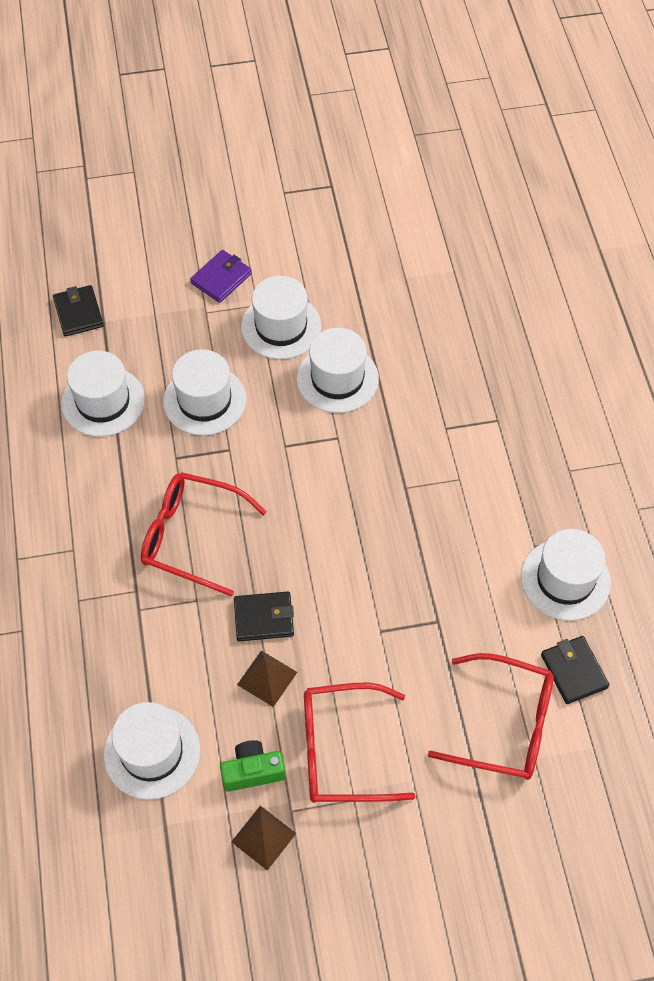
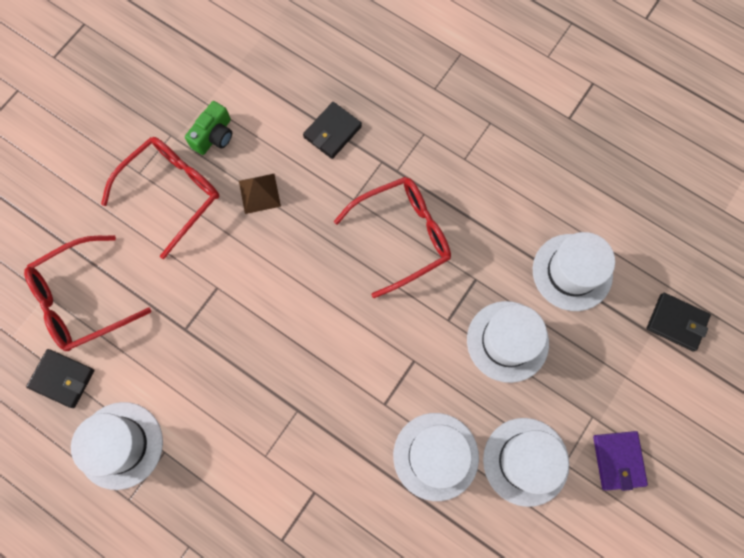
camera: 135 degrees right, 15 degrees up
(152, 752) = (283, 95): white hat -> none
(263, 837) = (173, 109): brown pyramid -> none
(264, 618) = (299, 227): black wallet -> black wallet (332, 132)

